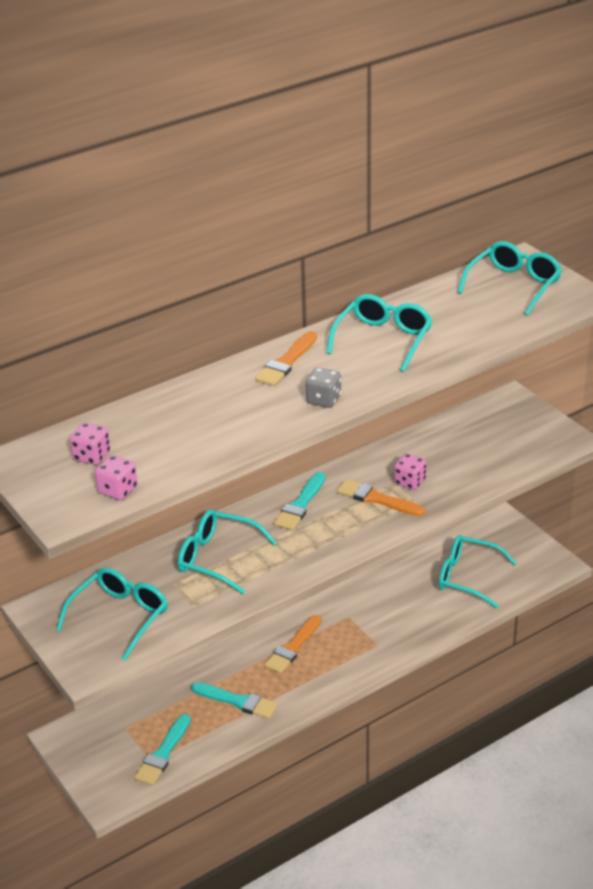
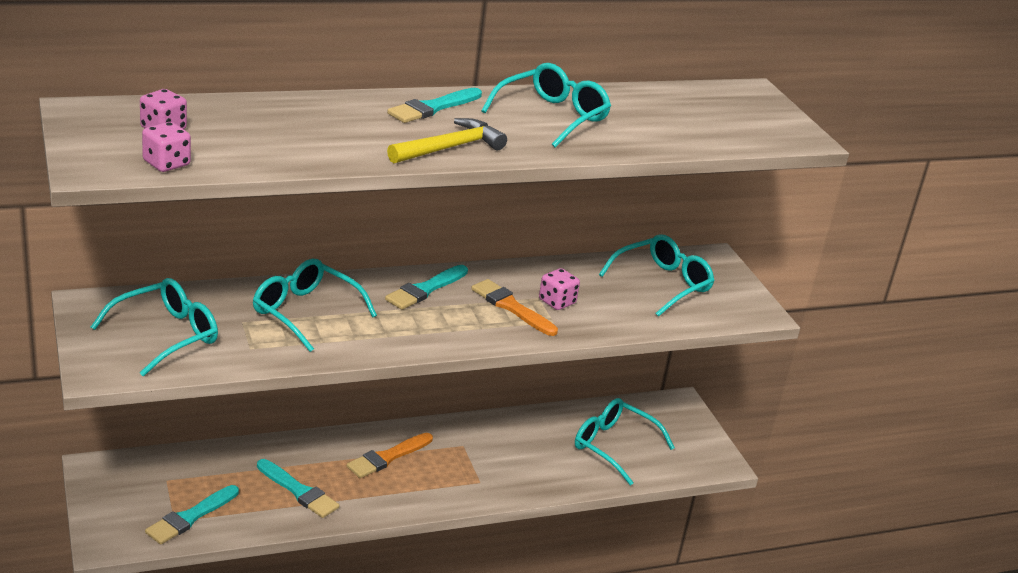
camera: 10 degrees right, 5 degrees down
(286, 362) = (433, 108): orange brush -> turquoise brush
(323, 400) = (449, 148): grey dice -> yellow hammer
(513, 286) = (729, 109): turquoise glasses -> turquoise glasses (662, 284)

